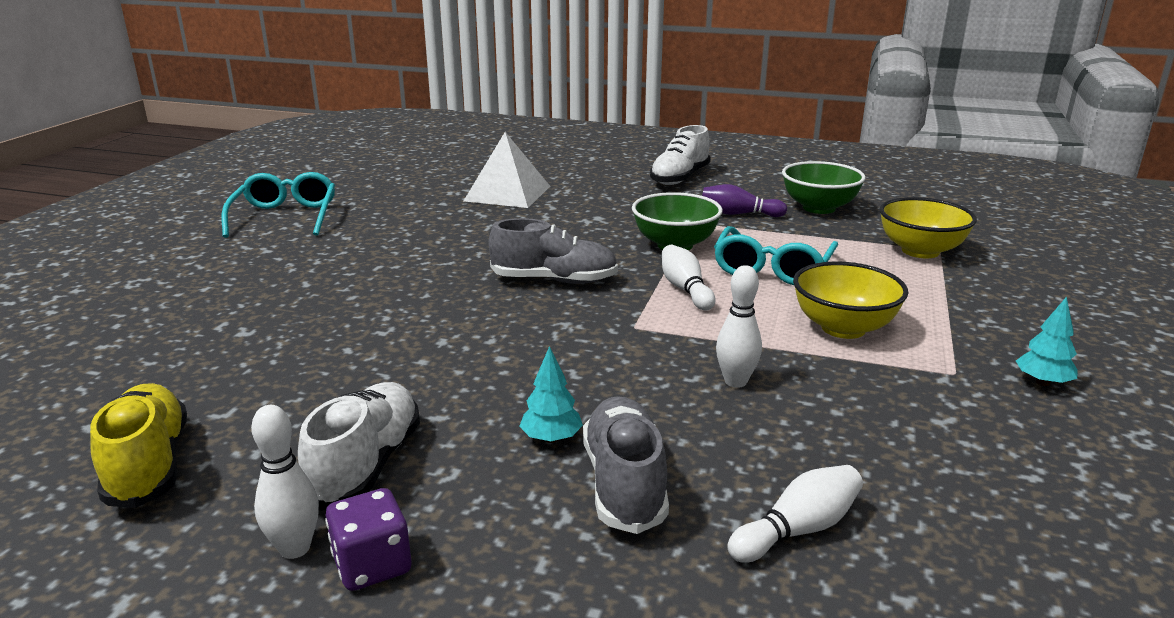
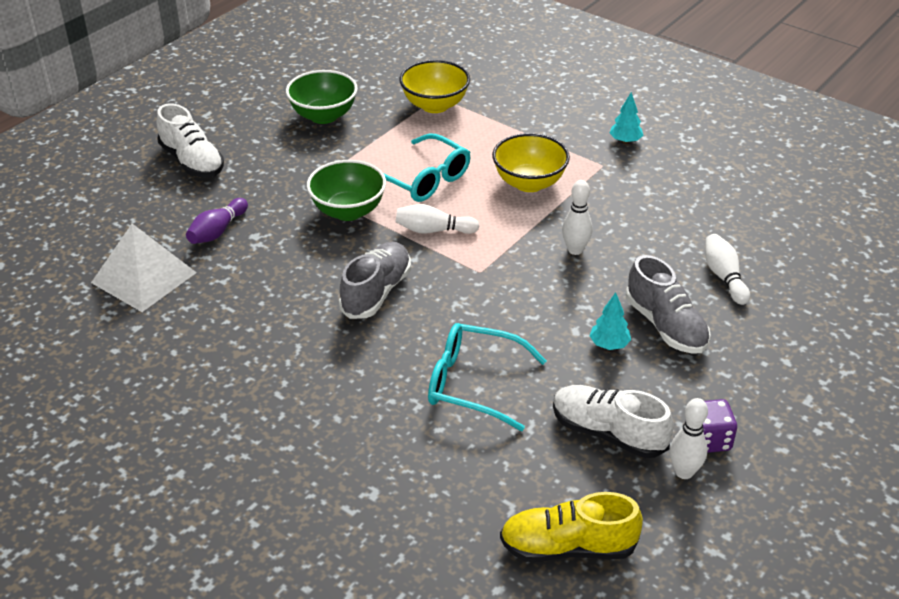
camera: 70 degrees left, 15 degrees up
(285, 217) = (84, 454): turquoise glasses -> turquoise glasses (474, 384)
(624, 483) = (665, 326): grey shoe -> grey shoe turned 135 degrees counterclockwise
(738, 214) = (306, 158): purple bowling pin -> purple bowling pin (217, 231)

